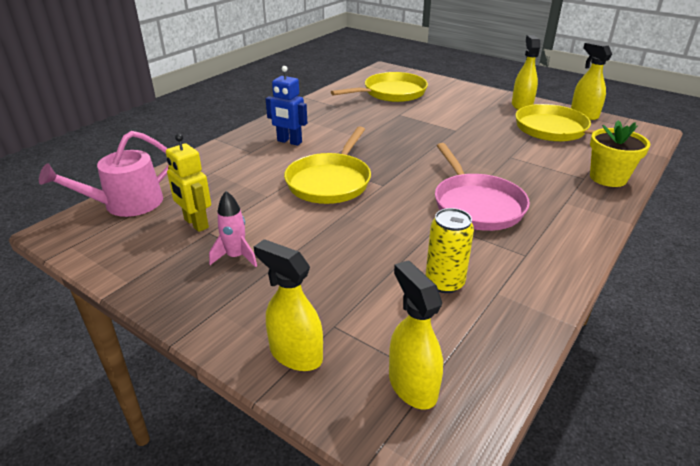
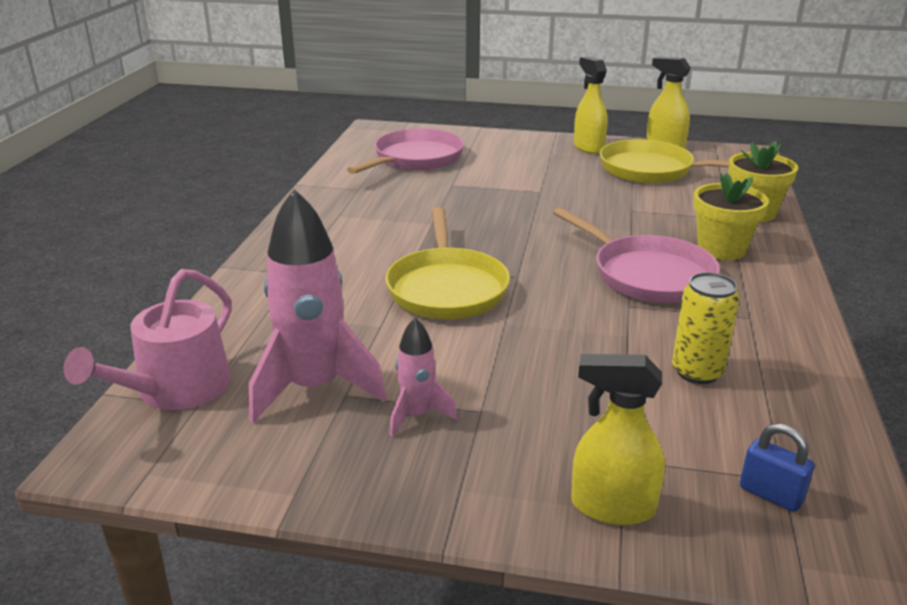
camera: 25 degrees left, 5 degrees down
(196, 223) = (314, 388): yellow robot -> pink rocket
(289, 142) = (338, 248): blue robot -> none
(391, 93) = (415, 159): yellow pan -> pink pan
(412, 385) = (771, 494): yellow spray bottle -> blue padlock
(553, 199) = (721, 249): none -> yellow flower pot

